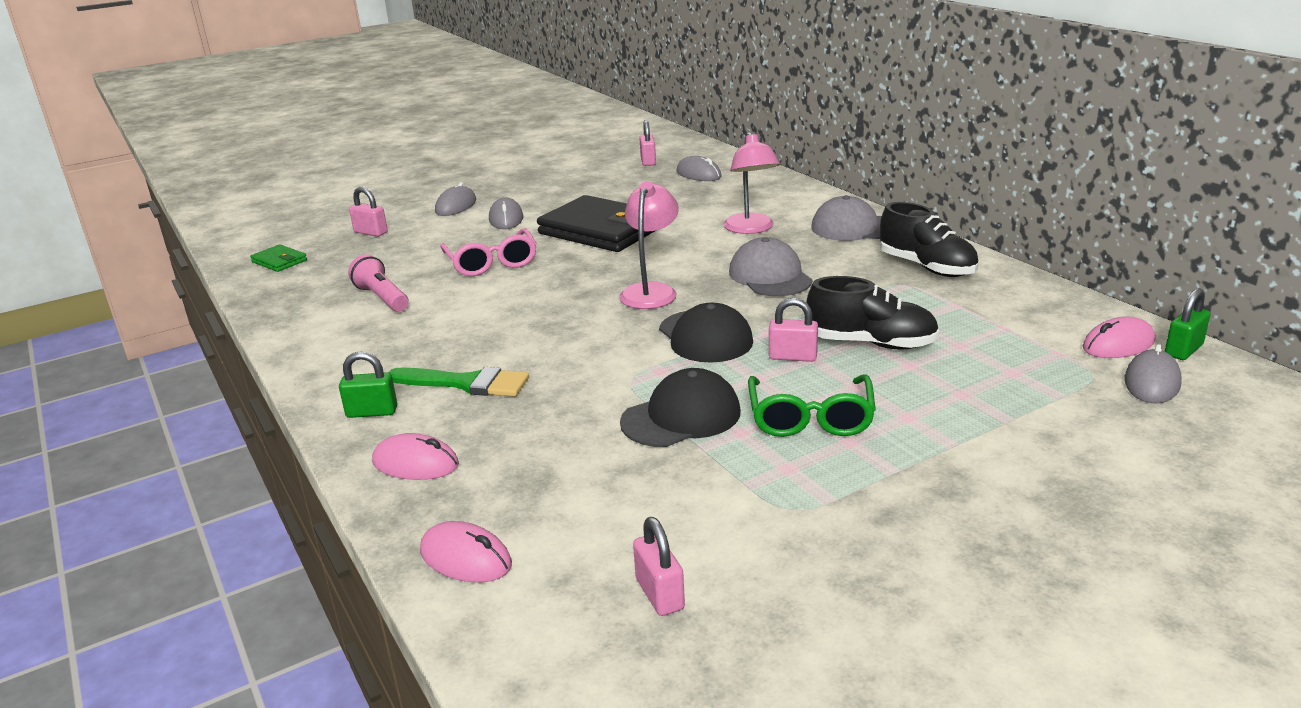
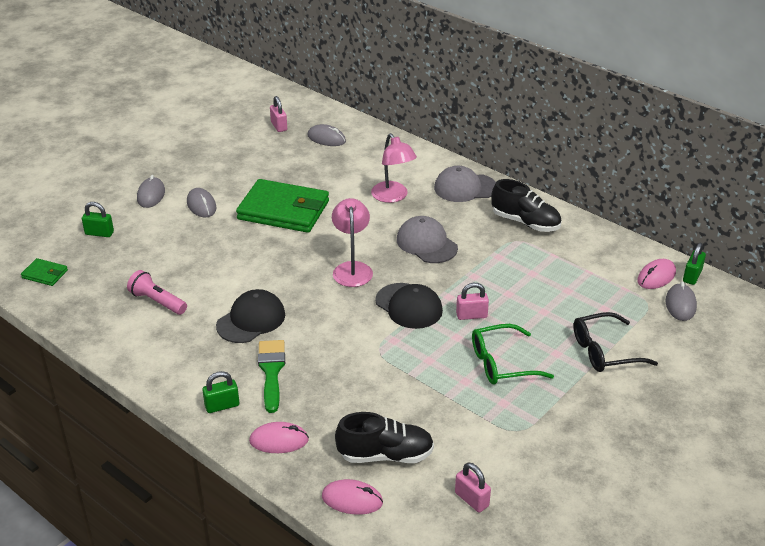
camera: 20 degrees left, 10 degrees up
(371, 232) = (99, 233): pink padlock -> green padlock
(466, 383) = (271, 371): green brush -> green brush turned 90 degrees counterclockwise
(492, 263) = (219, 255): pink glasses -> none
(601, 230) = (283, 210): black wallet -> green wallet
(681, 417) = (425, 375): black cap -> black cap (251, 320)
(810, 418) = (502, 363): green glasses -> green glasses turned 90 degrees clockwise
(872, 343) = (515, 297): black shoe -> black shoe (385, 455)
(992, 425) = (604, 351): none -> black glasses

